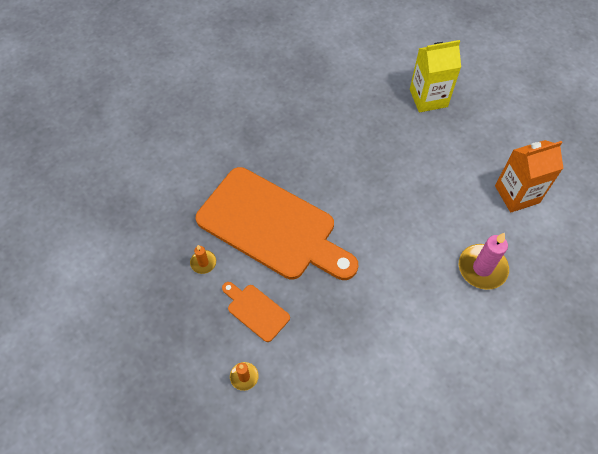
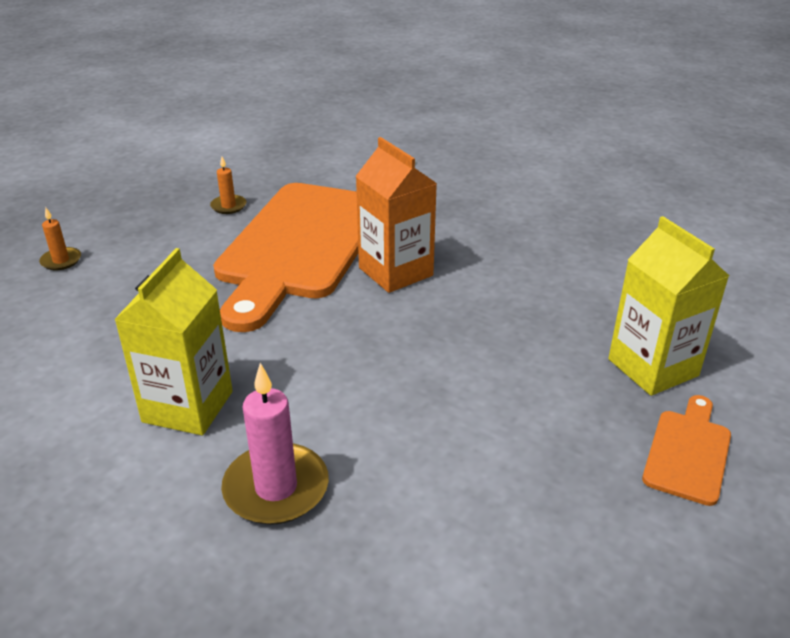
camera: 75 degrees right, 25 degrees down
(256, 311) = (160, 254): orange cutting board -> orange cutting board (688, 452)
(417, 302) = (188, 406): none -> yellow carton
(517, 194) = (483, 530): orange carton -> orange carton (395, 272)

